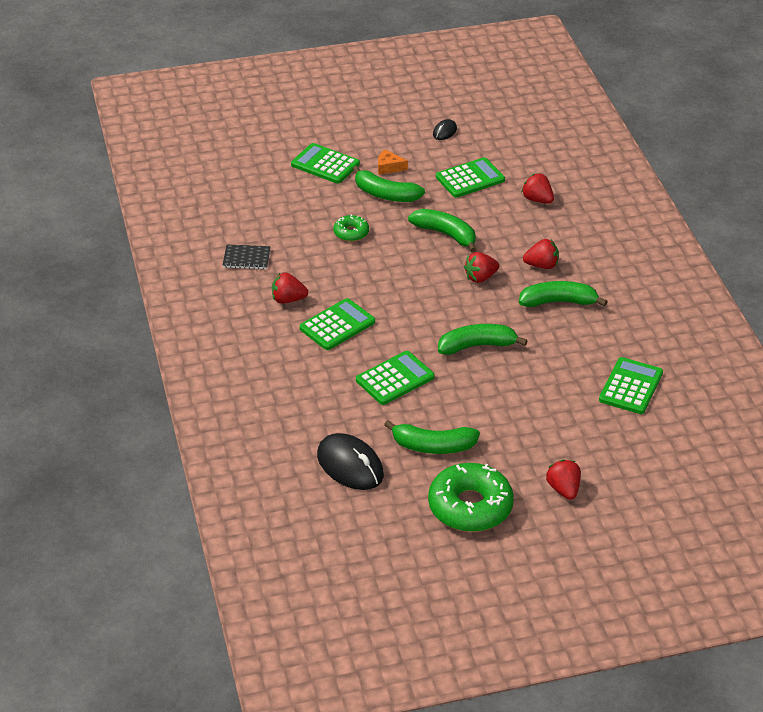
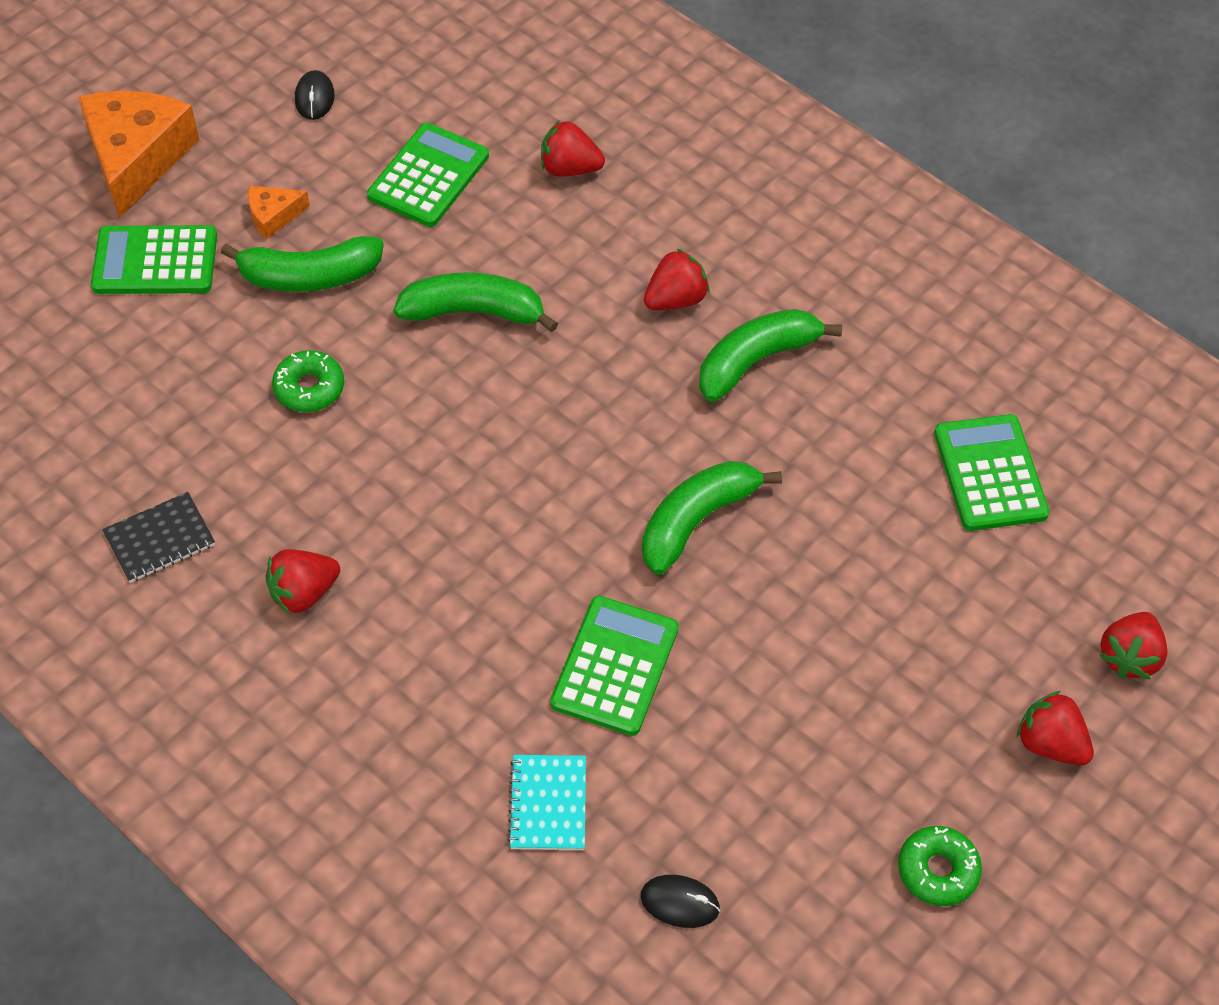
camera: 35 degrees left, 15 degrees up
(325, 410) = (548, 804): none -> turquoise notebook
(337, 325) = (431, 603): green calculator -> none
(349, 125) = (137, 158): none -> orange cheese
(350, 465) = (680, 902): black mouse -> black mouse, size x0.49
(433, 446) = (783, 776): green banana -> none
(470, 507) = (937, 870): green donut -> green donut, size x0.50
(480, 277) = (596, 374): red strawberry -> red strawberry (1128, 657)

